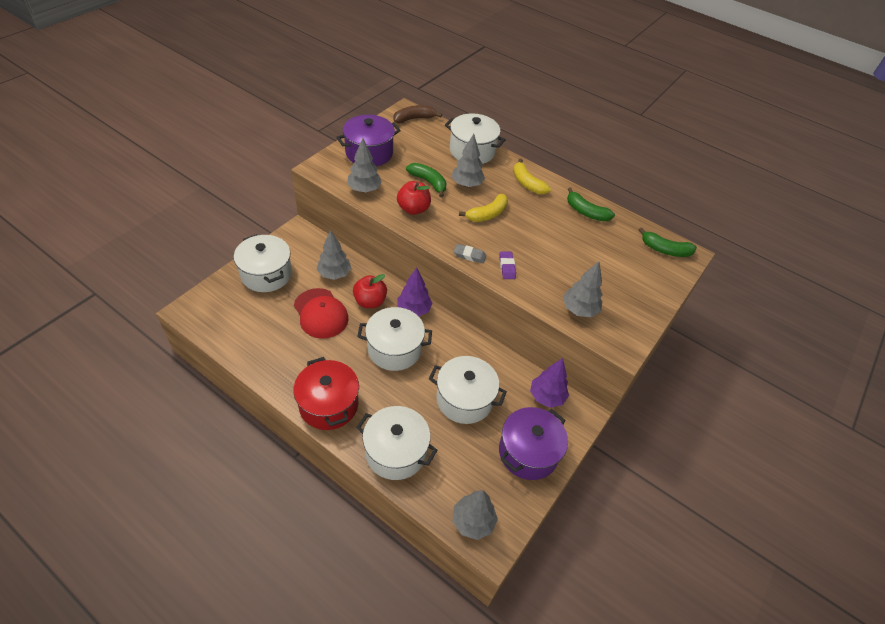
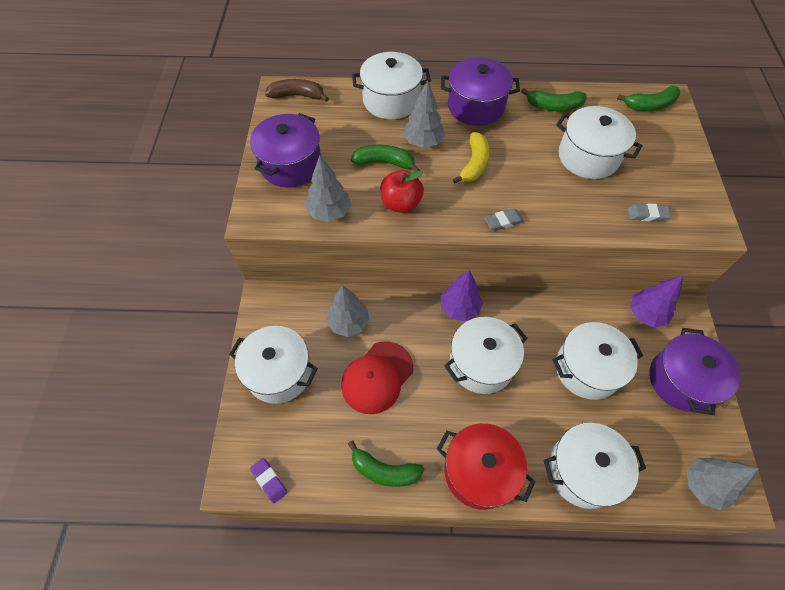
camera: 30 degrees left, 10 degrees up
(272, 364) = (384, 470): none -> green banana
(321, 313) = (377, 377): red cap -> red cap turned 105 degrees clockwise
(370, 301) = (411, 329): red apple -> none
(414, 119) = (297, 96): brown banana -> brown banana turned 60 degrees clockwise
(507, 267) = (547, 211): purple eraser -> purple eraser (269, 481)
(527, 183) = (476, 106): yellow banana -> purple pot
(576, 254) = (588, 157): none -> white pot
(579, 310) = (647, 214): grey tree -> grey eraser

